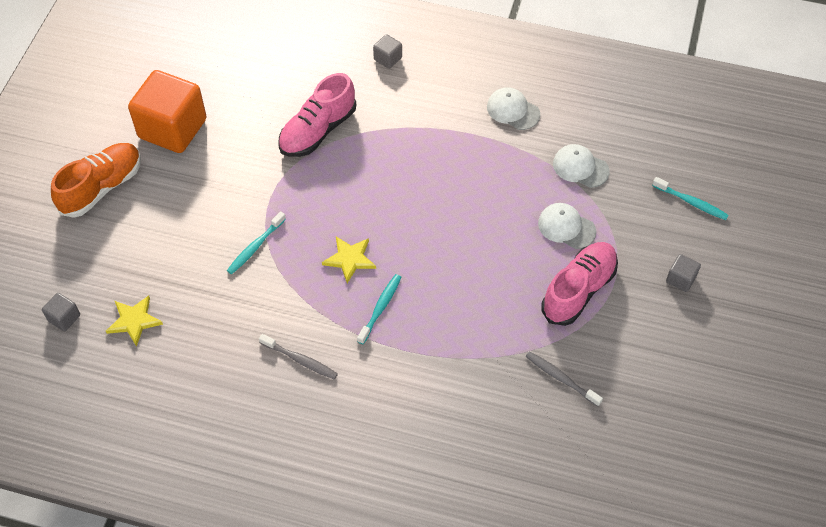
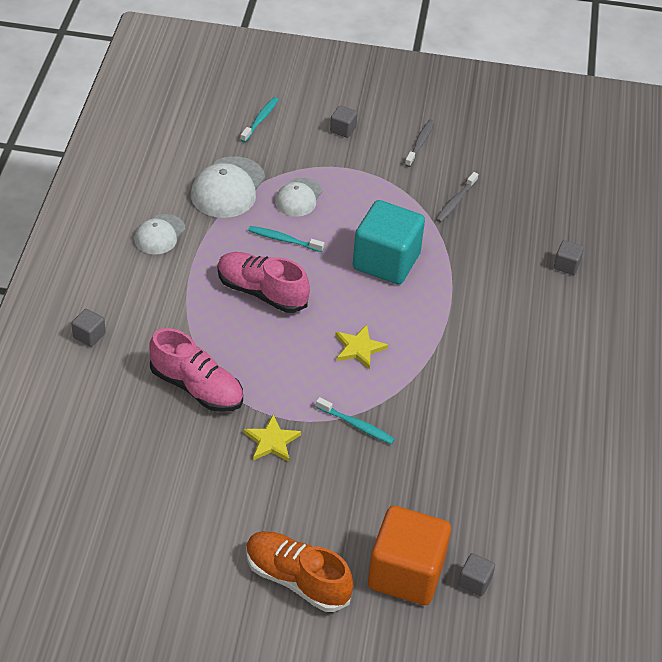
camera: 100 degrees left, 10 degrees down
(134, 321) = (465, 517): yellow star -> yellow star (271, 441)
(172, 128) = (203, 523): orange cube -> orange cube (406, 573)
(300, 360) = (478, 376): grey toothbrush -> grey toothbrush (420, 143)
(380, 308) = (410, 322): turquoise toothbrush -> turquoise toothbrush (284, 240)
(453, 480) = (566, 265): none -> grey cube
(468, 297) = (386, 261): none -> turquoise cube
(578, 290) = (365, 190): pink shoe -> pink shoe (261, 292)
(580, 167) = (228, 188): white cap -> white cap, size x1.59

